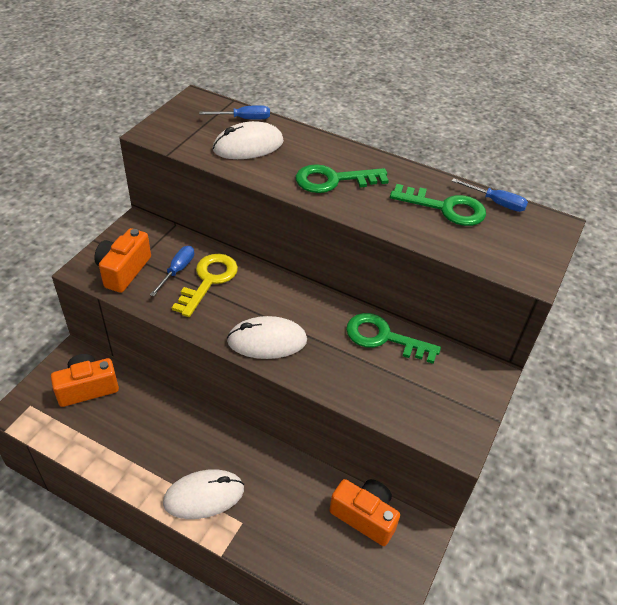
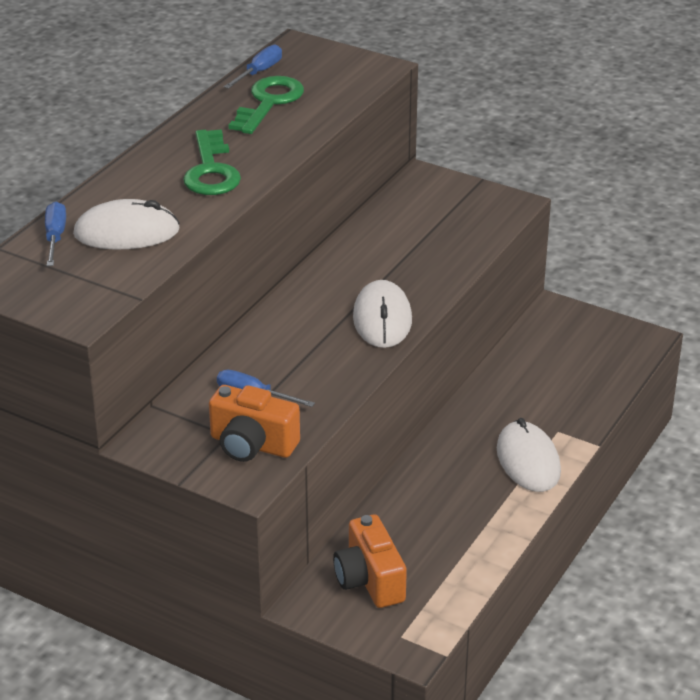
camera: 85 degrees left, 10 degrees down
(208, 281) = (275, 367): yellow key -> none
(248, 146) = (126, 232): white mouse -> white mouse turned 75 degrees counterclockwise
(364, 516) = (539, 344): orange camera -> none
(384, 338) = (374, 237): green key -> none

